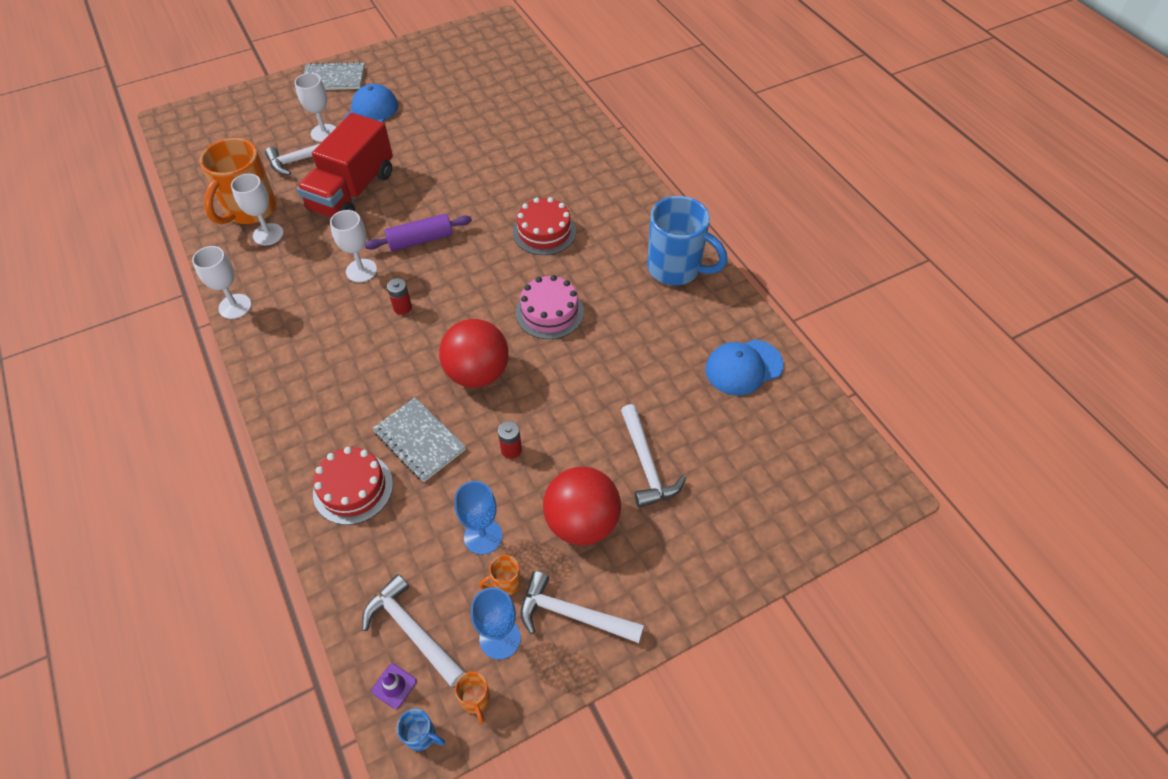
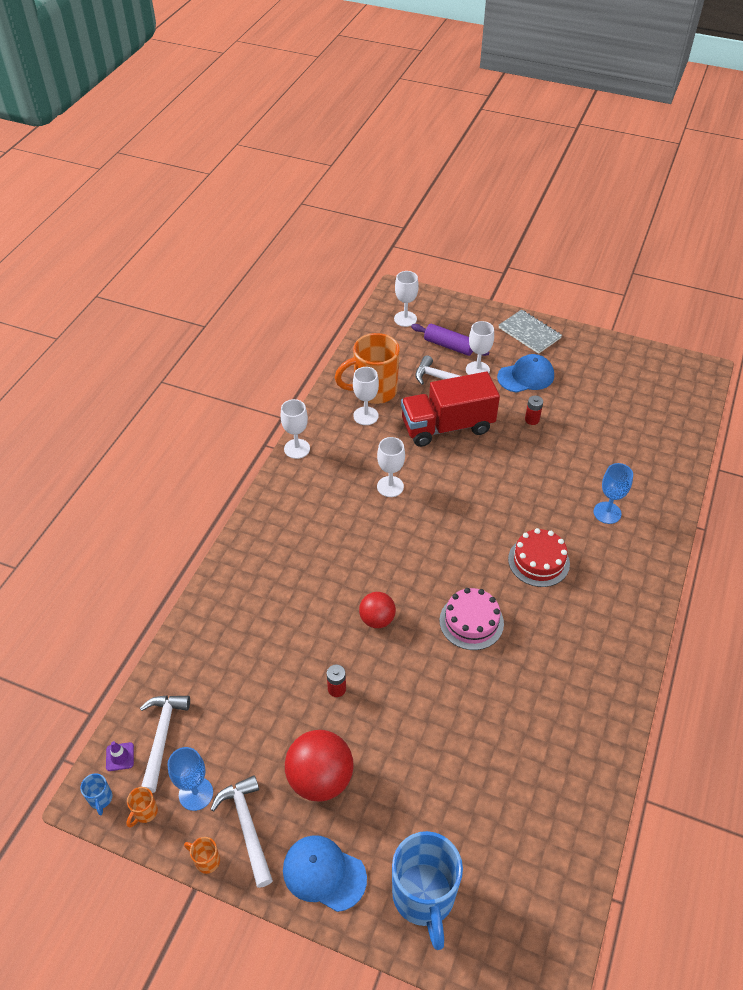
camera: 50 degrees right, 5 degrees down
(206, 136) = (405, 319): none -> white goblet
(353, 488) = (229, 622): red cake -> none
(402, 308) = (385, 533): red battery -> red battery (532, 419)
(419, 440) = (295, 629): grey notebook -> none
(420, 240) = (449, 496): purple rolling pin -> purple rolling pin (449, 346)
(477, 373) = (377, 619): red ball -> red ball, size x0.61
(483, 536) = (258, 724): blue goblet -> blue goblet (607, 513)
(505, 583) = (236, 766): orange mug -> orange mug (206, 860)
(646, 464) = (404, 786): white hammer -> none
(676, 269) = (601, 674): blue mug -> blue mug (424, 897)
(743, 367) = (557, 794): blue cap -> blue cap (324, 873)

